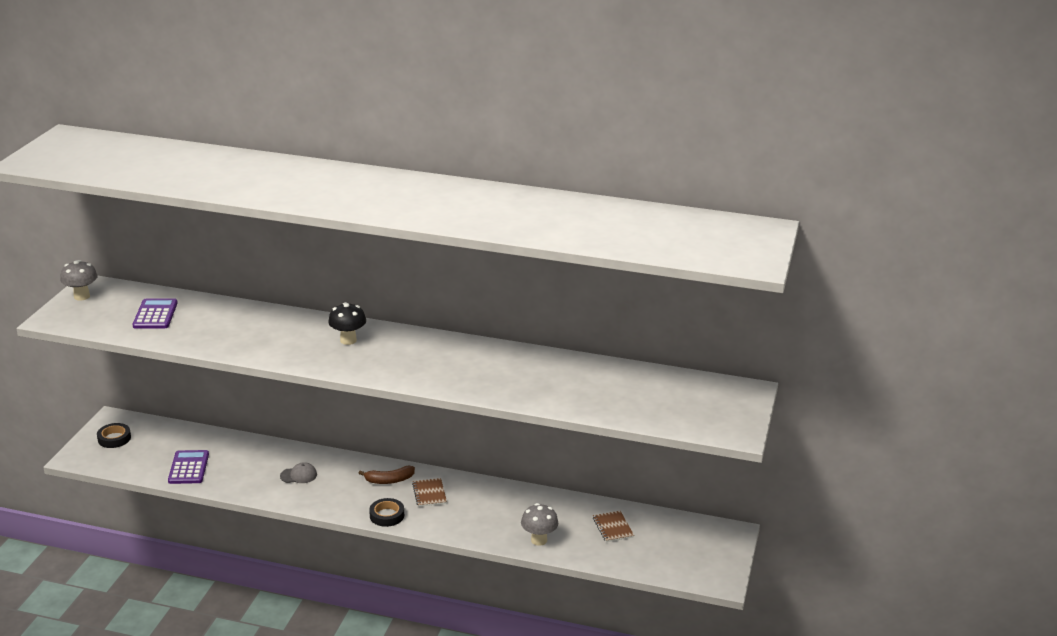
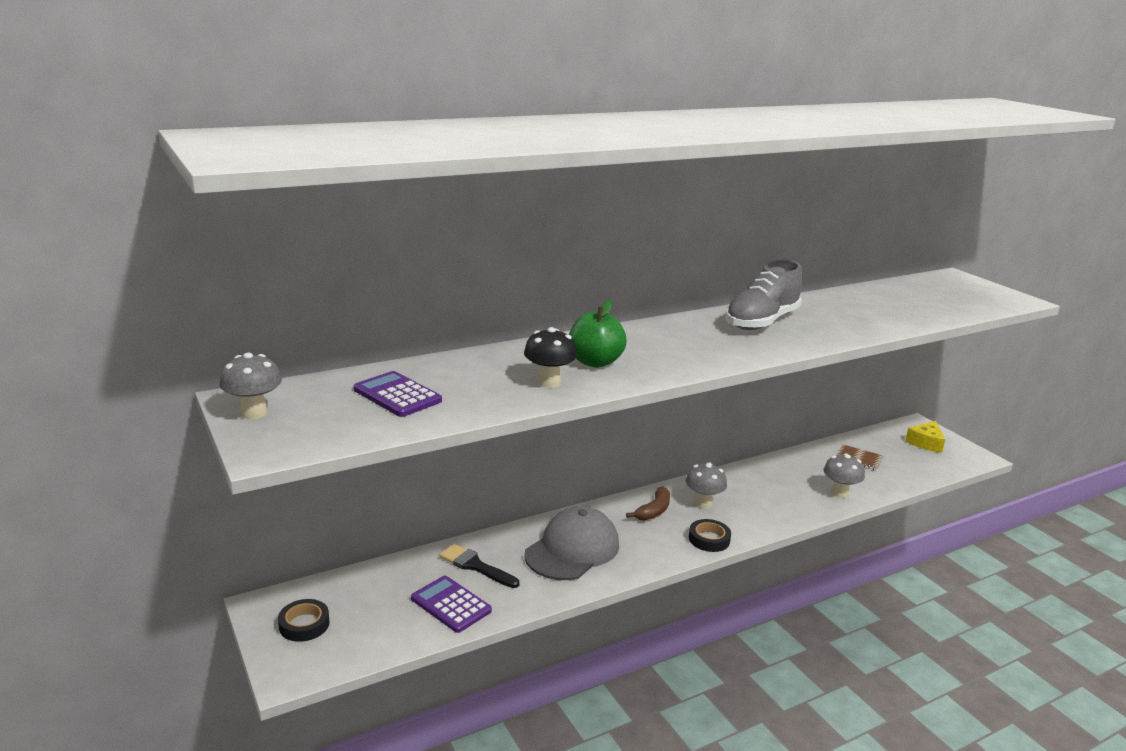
camera: 45 degrees left, 5 degrees down
(234, 455) = (475, 566): none -> black brush
(291, 340) = (595, 362): none -> green apple
(299, 475) = (572, 549): grey cap -> grey cap, size x2.29
(348, 340) = (643, 344): black mushroom -> black mushroom (549, 382)
(429, 493) = (703, 504): brown notebook -> grey mushroom
(465, 358) = (761, 322): none -> grey shoe
(702, 548) = (926, 443): none -> yellow cheese

